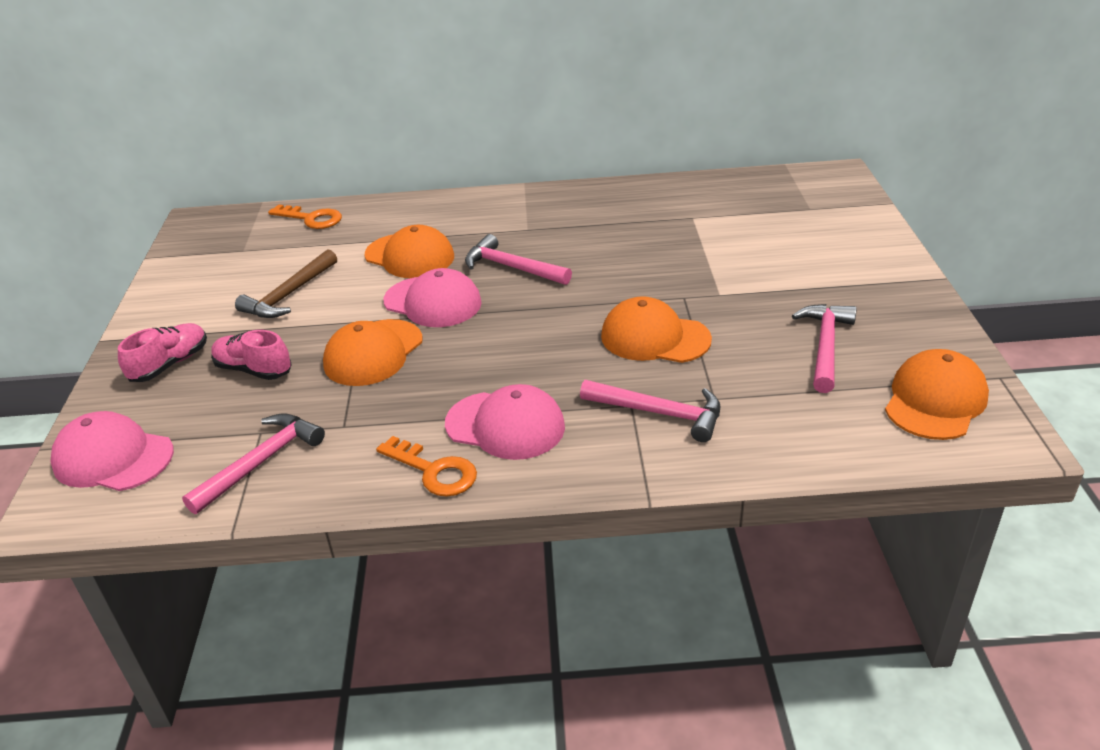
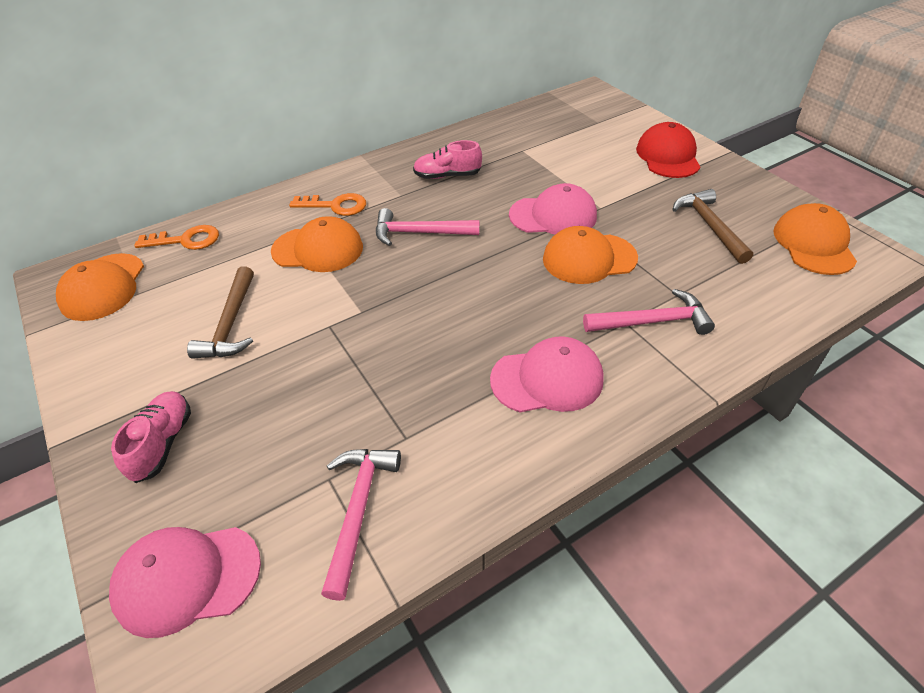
camera: 30 degrees left, 10 degrees up
(254, 370) = (262, 415): pink shoe -> pink shoe (447, 176)
(373, 353) = (368, 354): orange cap -> orange cap (103, 287)
(433, 302) = (379, 286): pink cap -> pink cap (553, 216)
(434, 471) = (528, 448): orange key -> orange key (335, 206)
(825, 346) = (709, 226): pink hammer -> brown hammer
(856, 264) = (668, 156): none -> red cap

